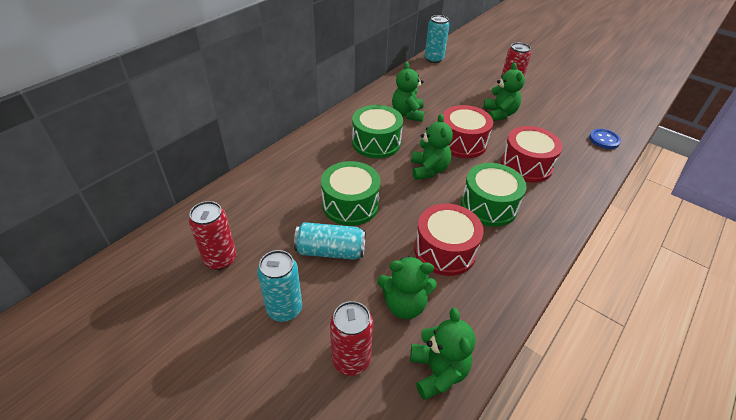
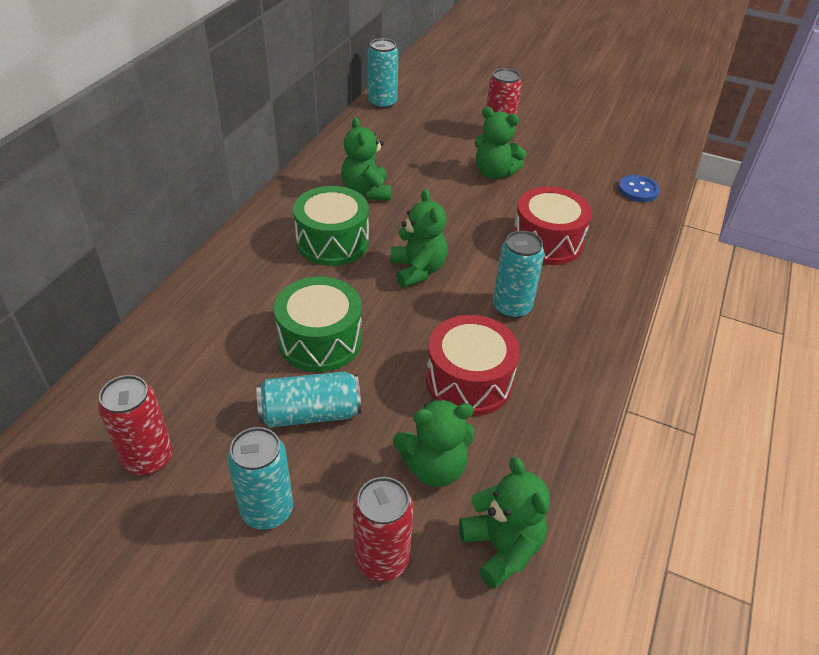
camera: 15 degrees left, 0 degrees up
(462, 143) = (454, 223): red drum -> none
(488, 206) = (511, 307): green drum -> turquoise can
(499, 114) = (494, 173): green teddy bear -> green teddy bear turned 135 degrees clockwise

